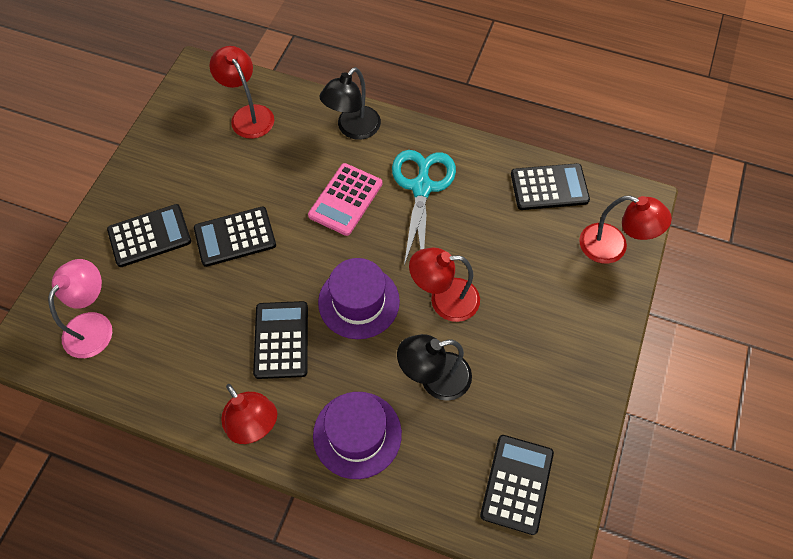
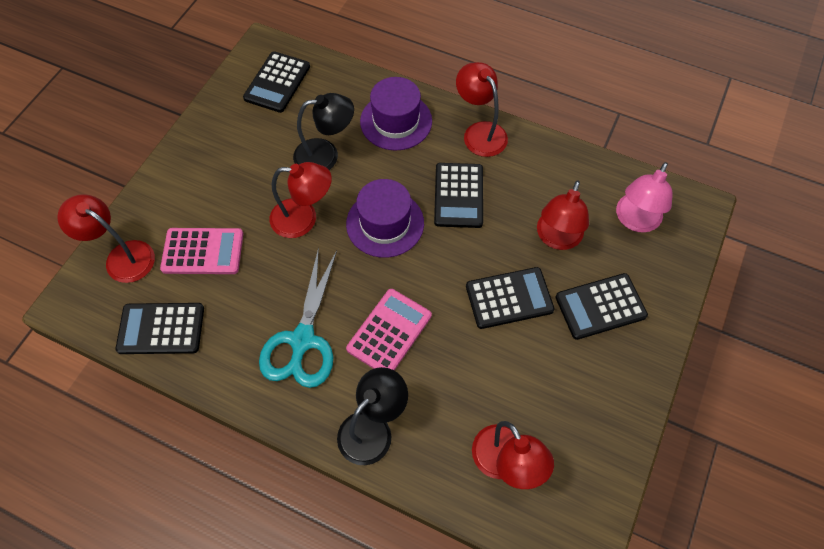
camera: 175 degrees left, 0 degrees up
(180, 299) = (557, 238): none -> red lamp
(536, 258) = (203, 251): none -> pink calculator

